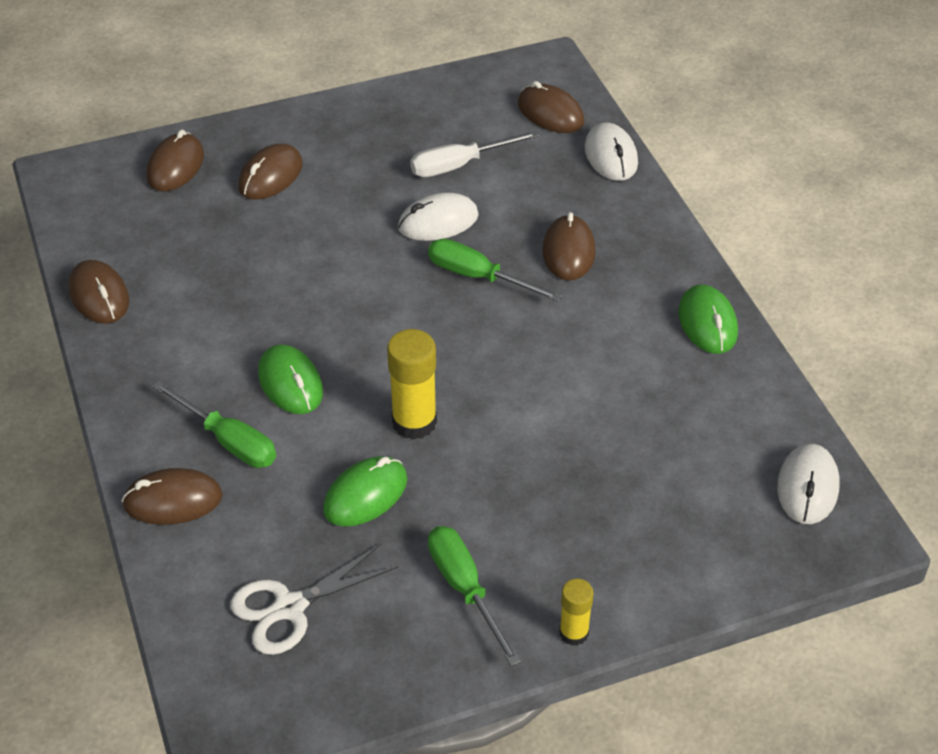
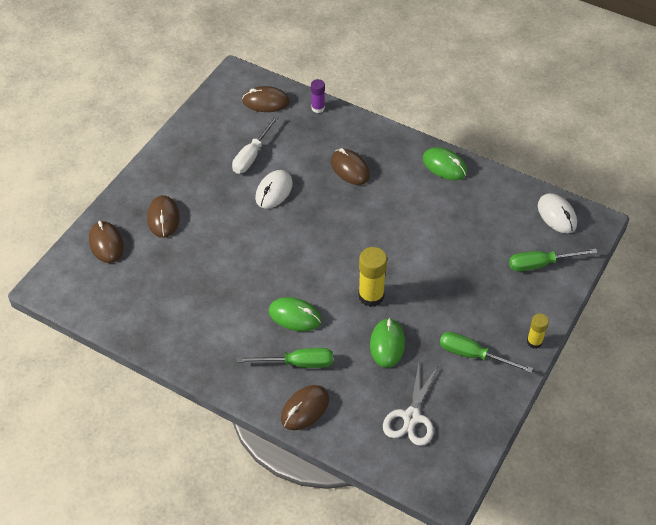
camera: 40 degrees left, 5 degrees up
(99, 296) = (148, 337): brown mouse -> none
(478, 276) = (322, 207): green screwdriver -> green screwdriver (540, 264)
(611, 156) = (318, 108): white mouse -> purple glue stick

